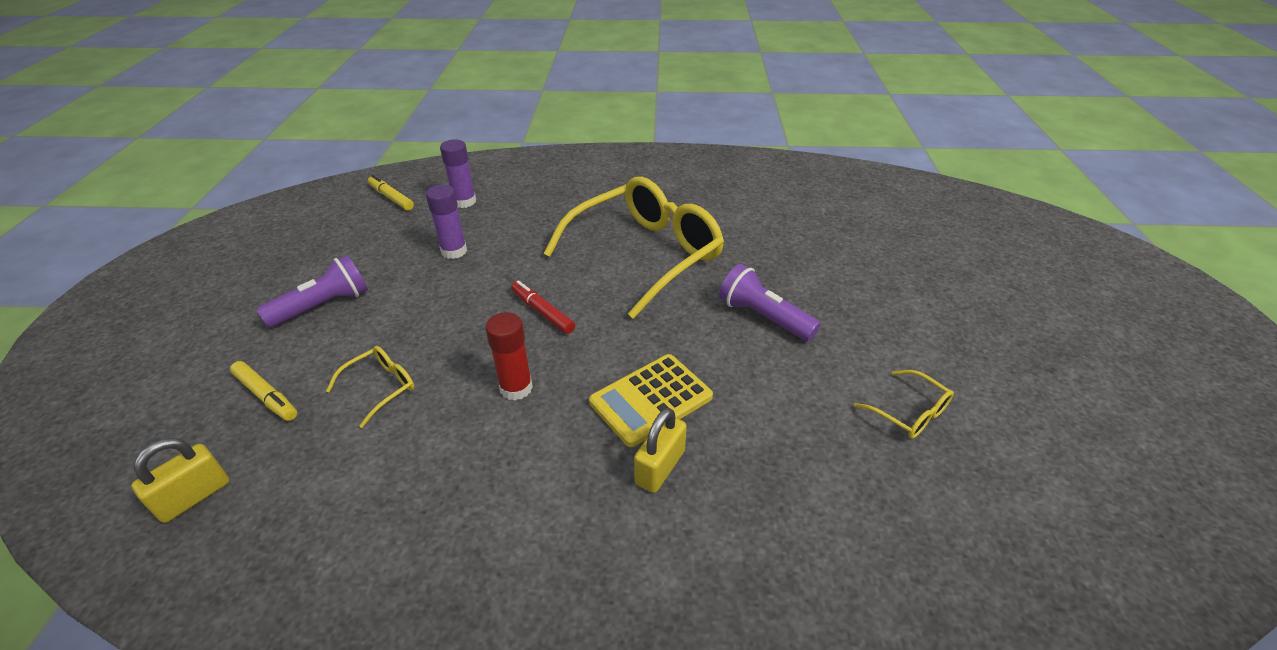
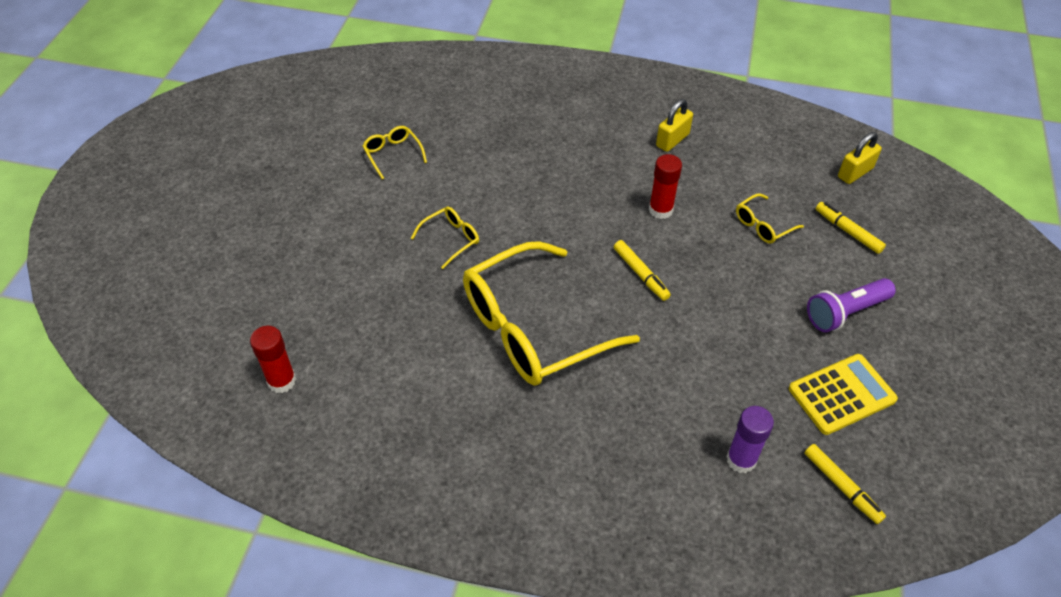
camera: 170 degrees left, 10 degrees up
(454, 251) = (736, 367): purple glue stick -> none
(543, 312) = (640, 274): red marker -> yellow marker
(651, 399) = (563, 188): yellow calculator -> yellow calculator (841, 394)
(660, 467) = (568, 148): yellow padlock -> yellow padlock (672, 140)
(763, 317) = (451, 239): purple flashlight -> yellow glasses
(836, 200) = (282, 381): none -> red glue stick

